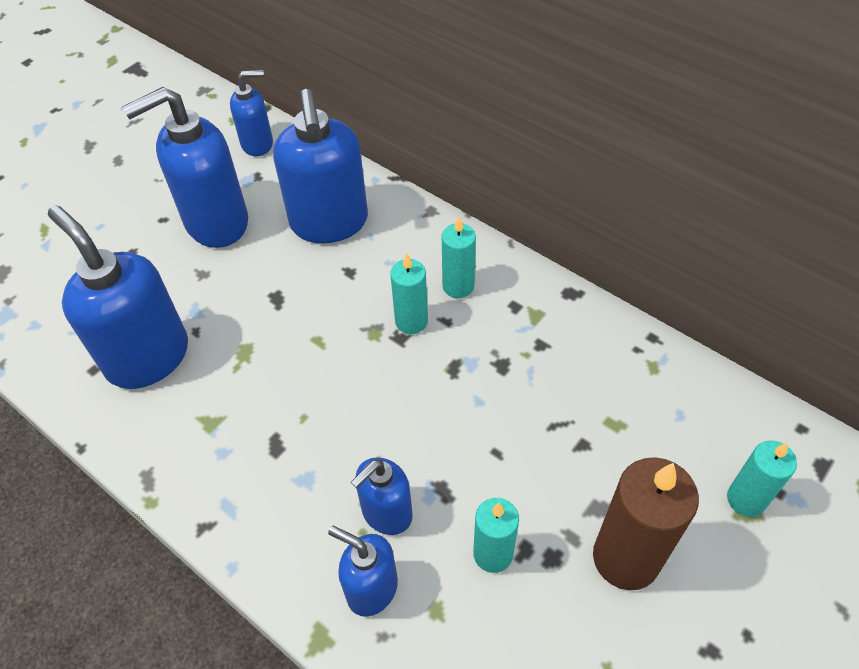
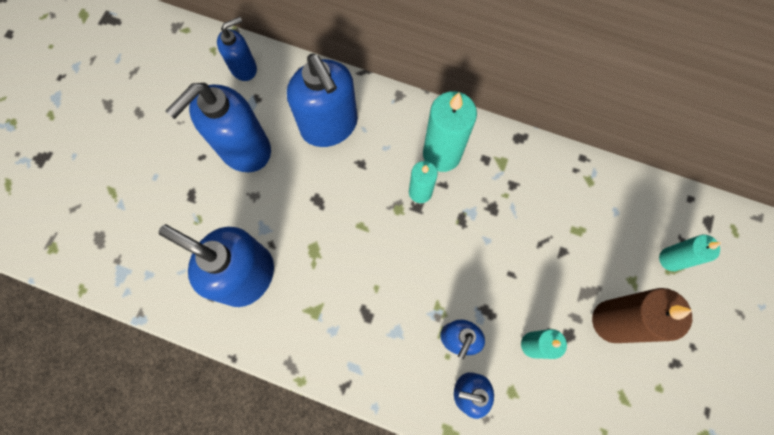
camera: 20 degrees left, 20 degrees up
(458, 286) = (442, 154): turquoise candle -> turquoise candle, size x1.67

